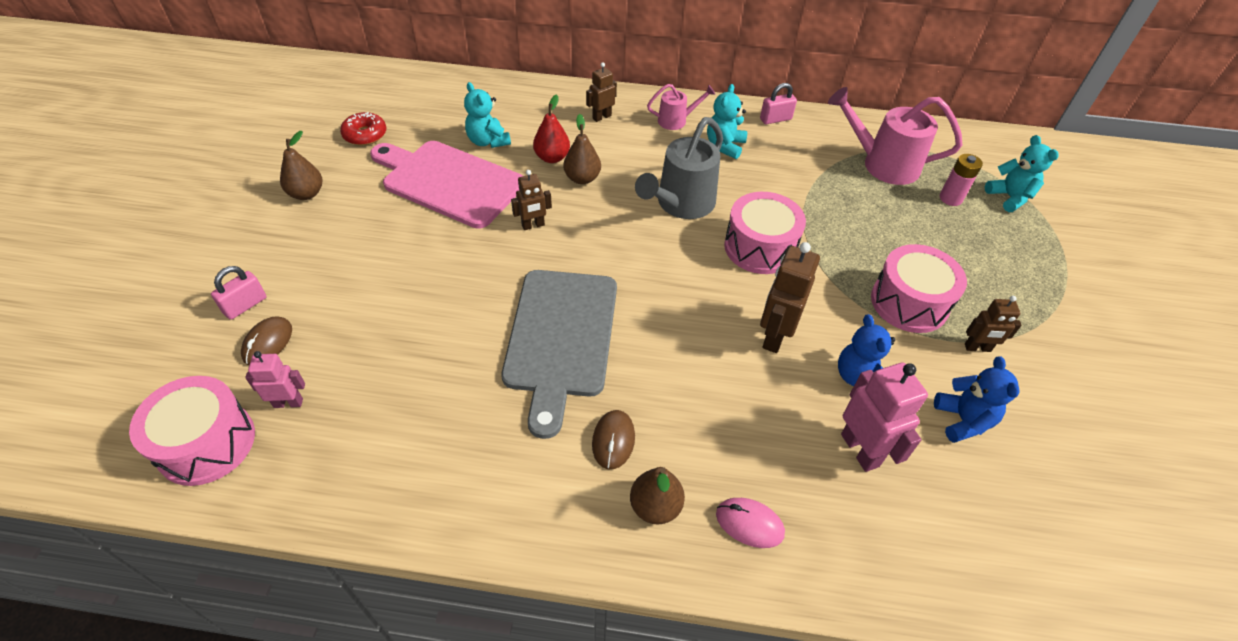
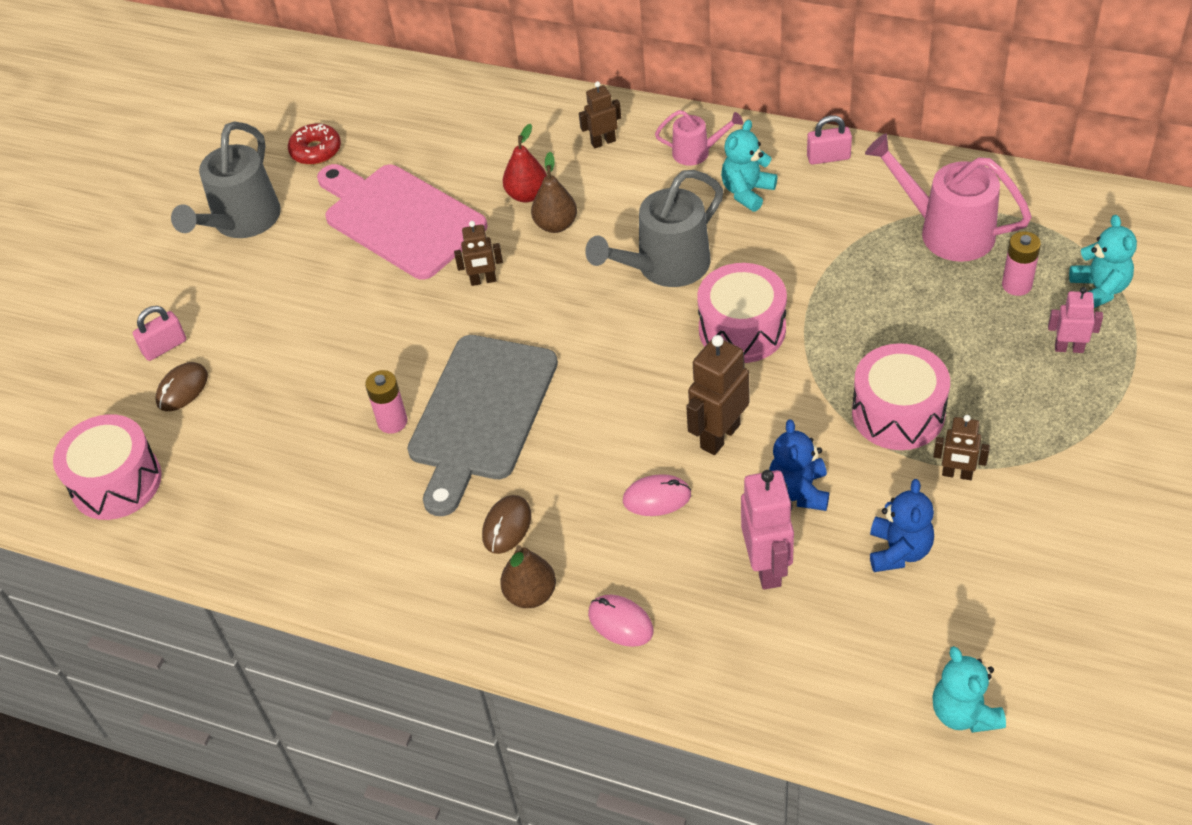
camera: 20 degrees right, 0 degrees up
(288, 402) = (195, 452): pink robot -> pink robot (1069, 348)
(306, 194) = (241, 223): brown pear -> grey watering can
(480, 353) = (392, 422): none -> pink battery
(488, 141) = (456, 168): turquoise teddy bear -> turquoise teddy bear (964, 713)
(741, 397) = (657, 498): none -> pink mouse

